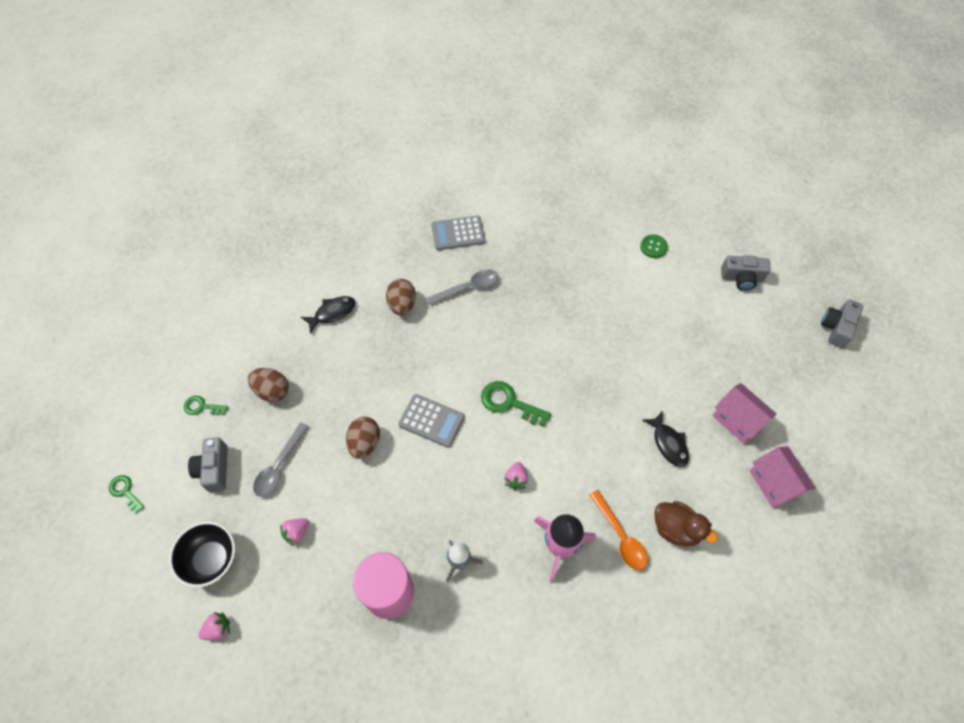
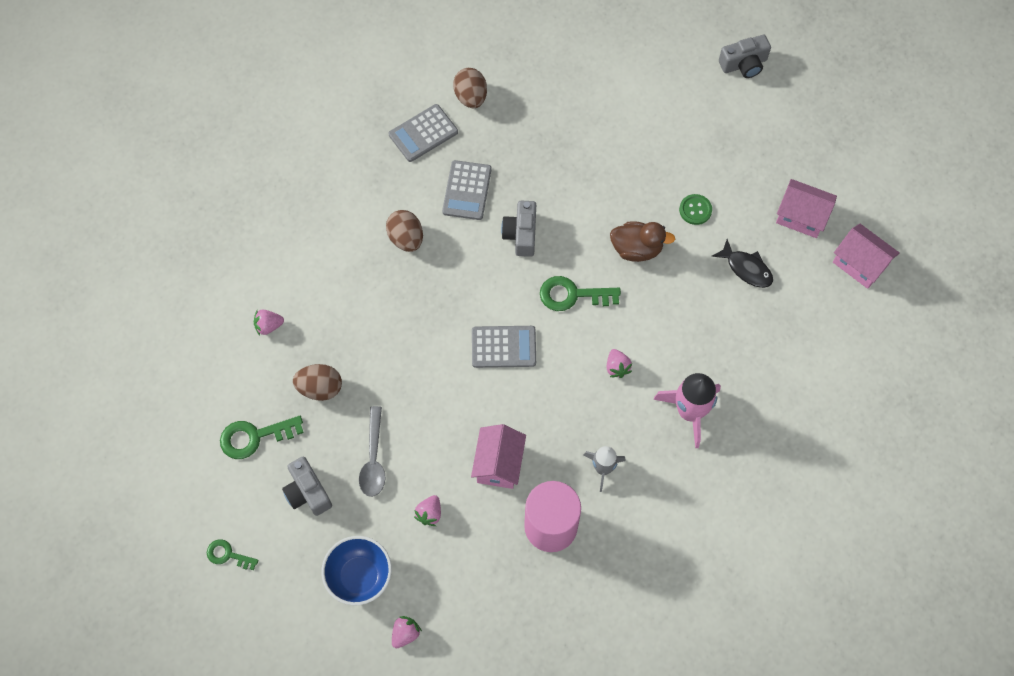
camera: 25 degrees left, 5 degrees up
(202, 407) = (254, 437): green key -> green key, size x1.64
(211, 559) = (359, 576): black bowl -> blue bowl
(263, 327) = (268, 326): none -> pink strawberry
(332, 313) = (335, 279): black fish -> none
(365, 443) = (448, 398): brown egg -> brown egg (471, 97)
(375, 516) = (499, 464): none -> pink house
(468, 288) = (467, 190): grey spoon -> grey calculator
(620, 536) = (741, 377): orange spoon -> none
(653, 247) = (639, 65): green button -> green button (695, 210)
(676, 529) = (789, 347): brown duck -> brown duck (636, 249)
(836, 328) = (857, 81): grey camera -> grey camera (521, 234)

